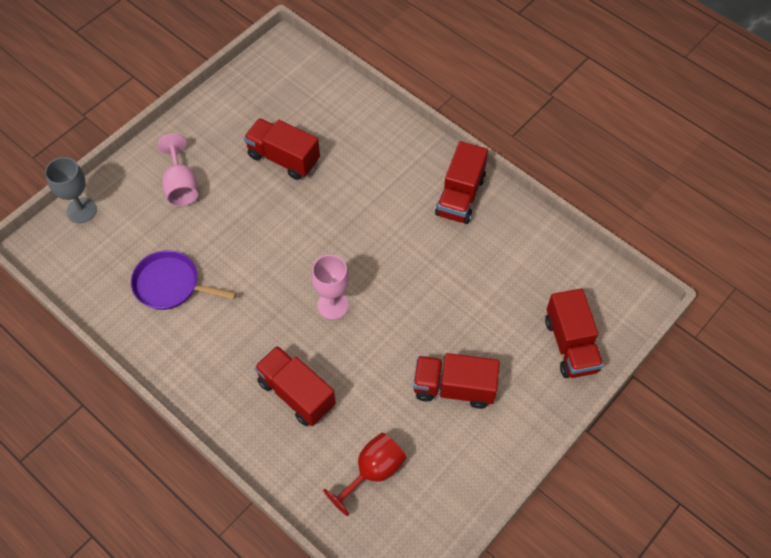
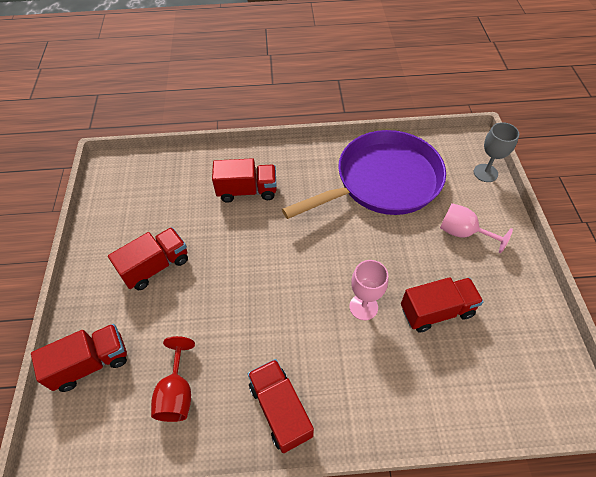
camera: 135 degrees right, 5 degrees down
(170, 285) = (383, 181): purple pan -> purple pan, size x2.04
(333, 305) = (281, 248): pink goblet -> pink goblet (363, 307)
(373, 472) = (165, 191): red goblet -> red goblet (177, 393)
(571, 345) = (91, 363): red truck -> red truck turned 120 degrees clockwise

